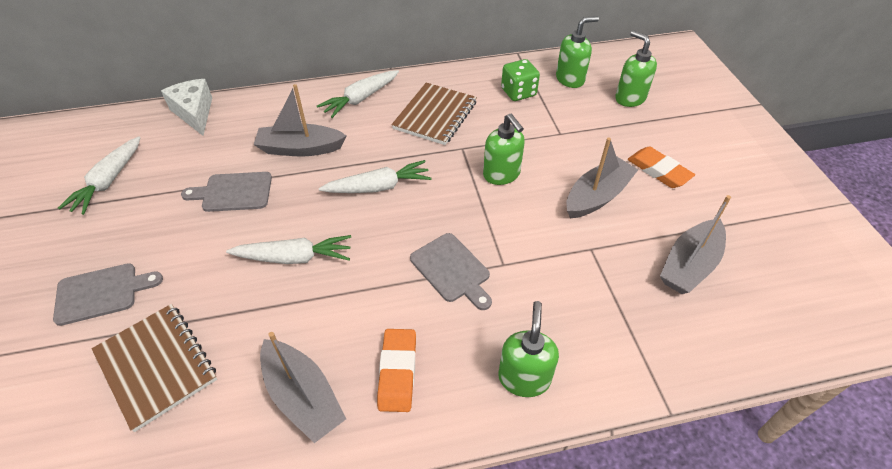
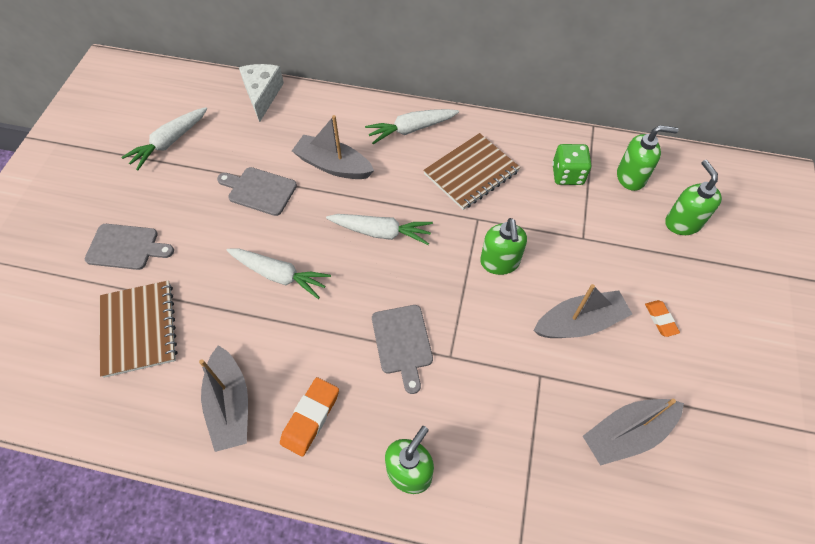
camera: 25 degrees right, 10 degrees up
(658, 170) = (660, 319): orange eraser -> orange eraser, size x0.61

